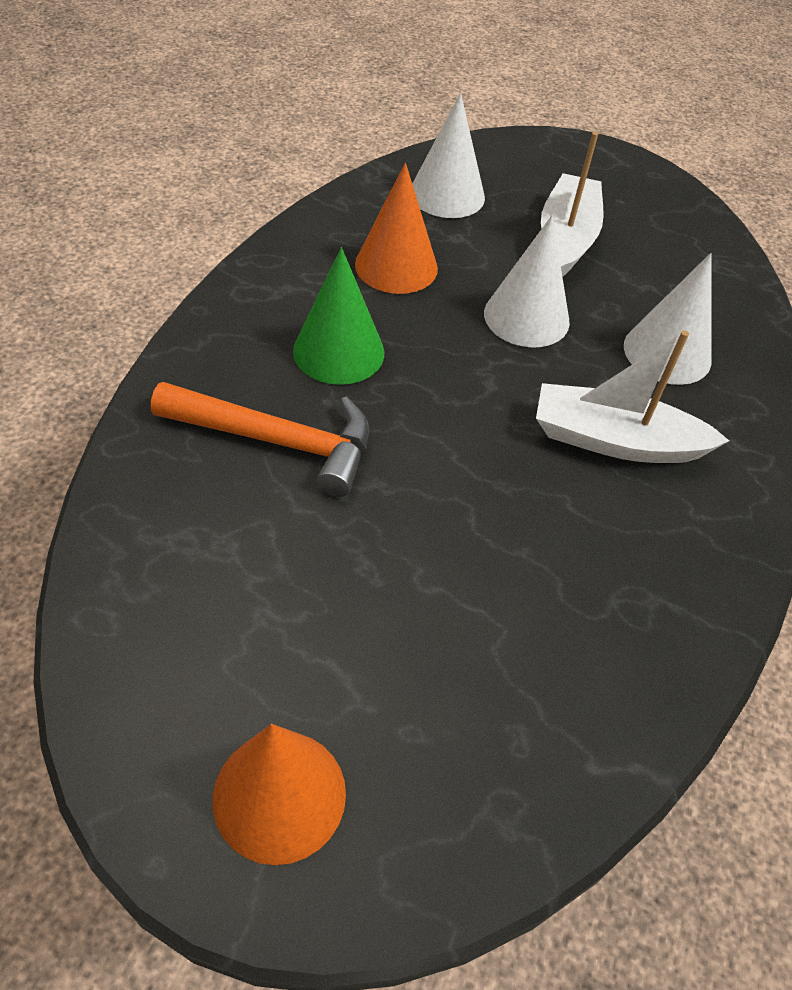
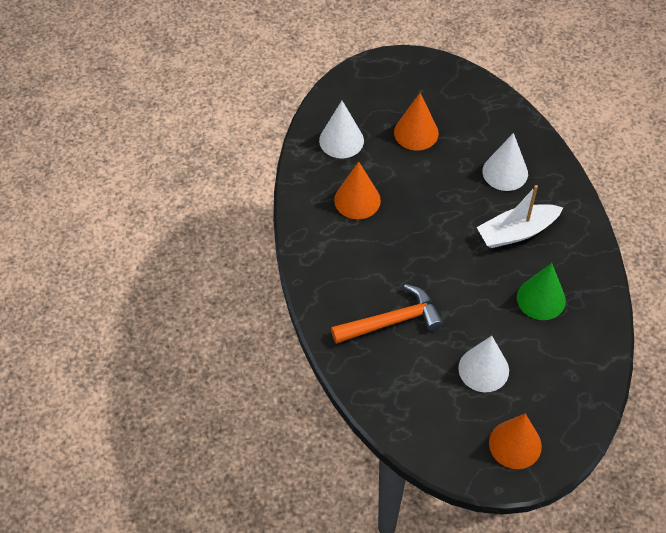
camera: 30 degrees left, 5 degrees up
(338, 351) = (375, 262): green cone -> green cone (541, 299)
(526, 317) = (435, 191): white cone -> white cone (483, 369)
(566, 238) = (416, 132): white boat -> orange cone

